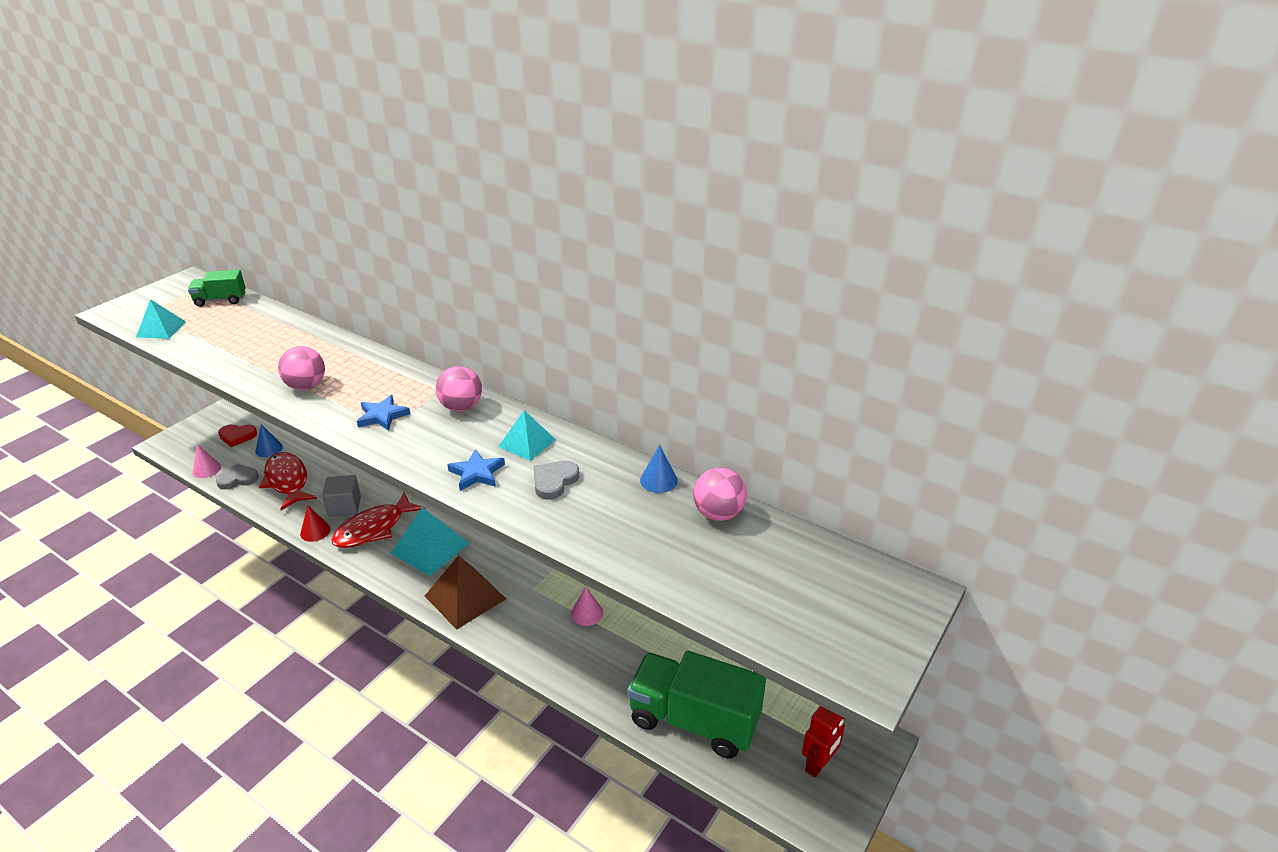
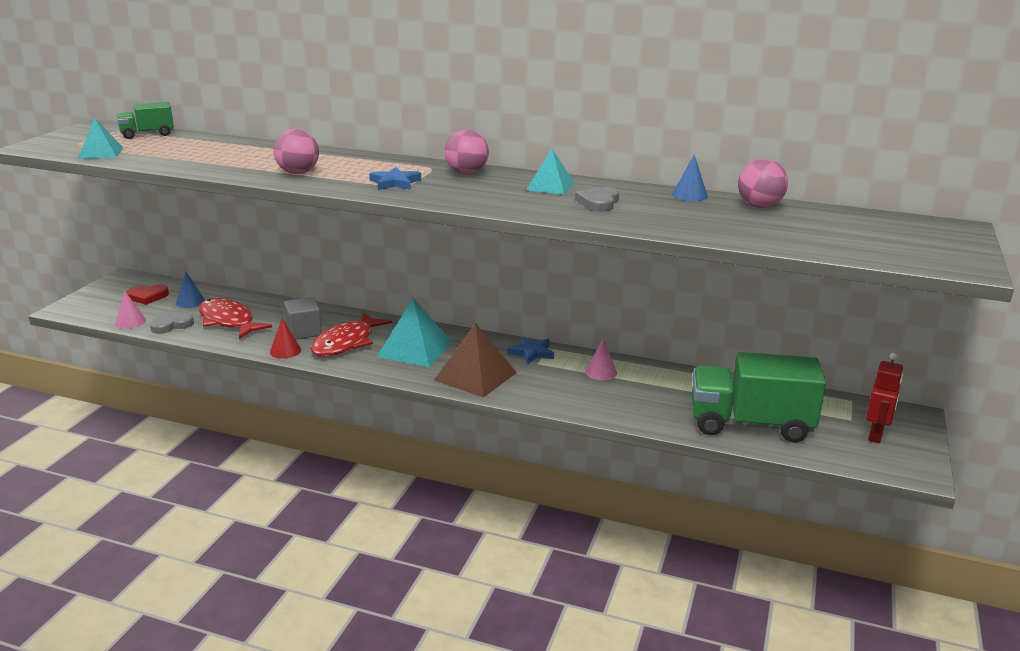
camera: 15 degrees left, 10 degrees down
(477, 473) = (522, 204): blue star -> blue star (532, 353)

